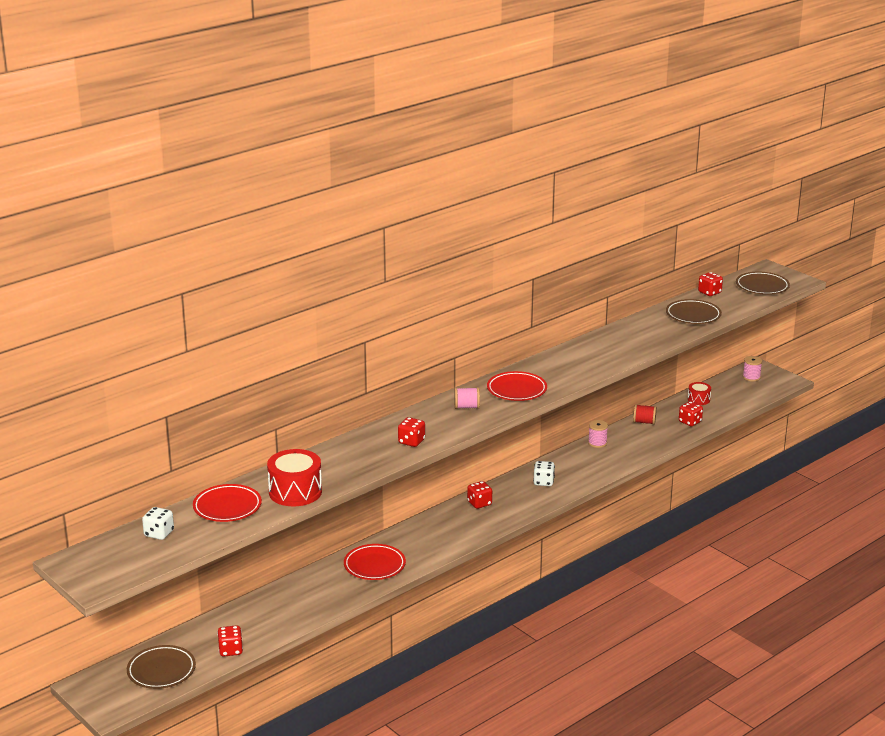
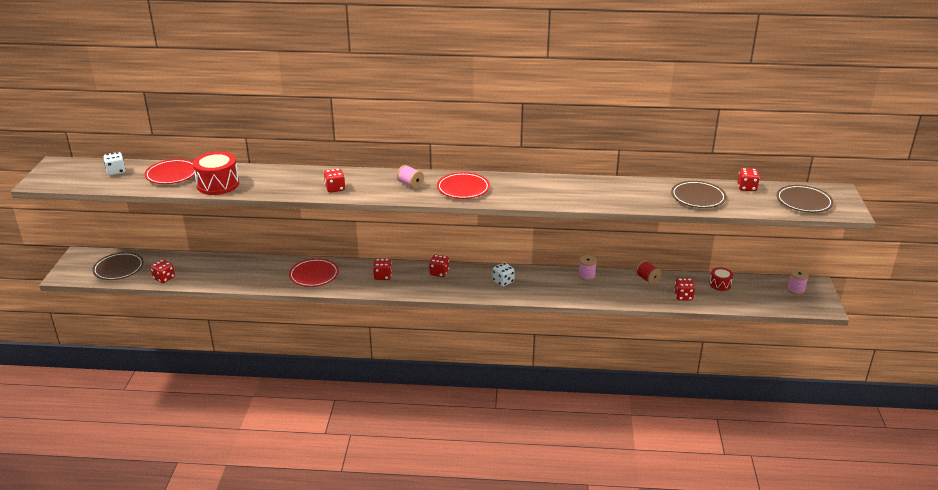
camera: 45 degrees right, 5 degrees up
(437, 532) = (382, 276): none -> red dice

